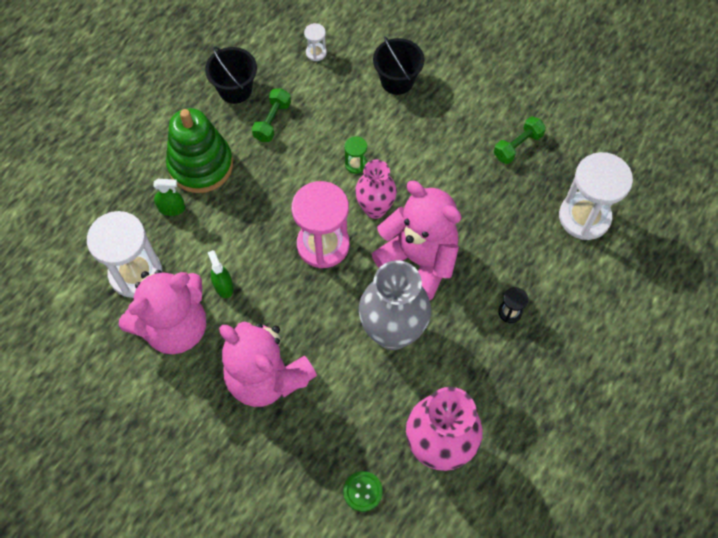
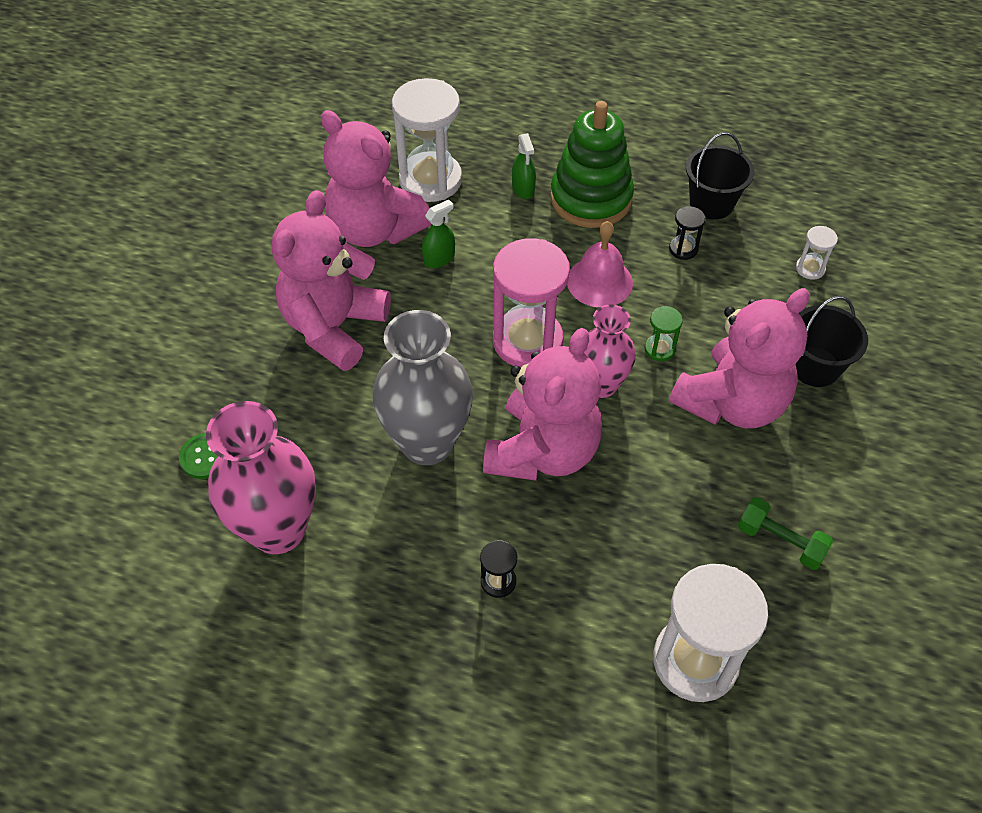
camera: 75 degrees right, 10 degrees down
(272, 121) = (683, 249): green dumbbell -> black hourglass
(284, 183) = (599, 281): none -> pink bell
(411, 137) = (731, 402): none -> pink teddy bear

